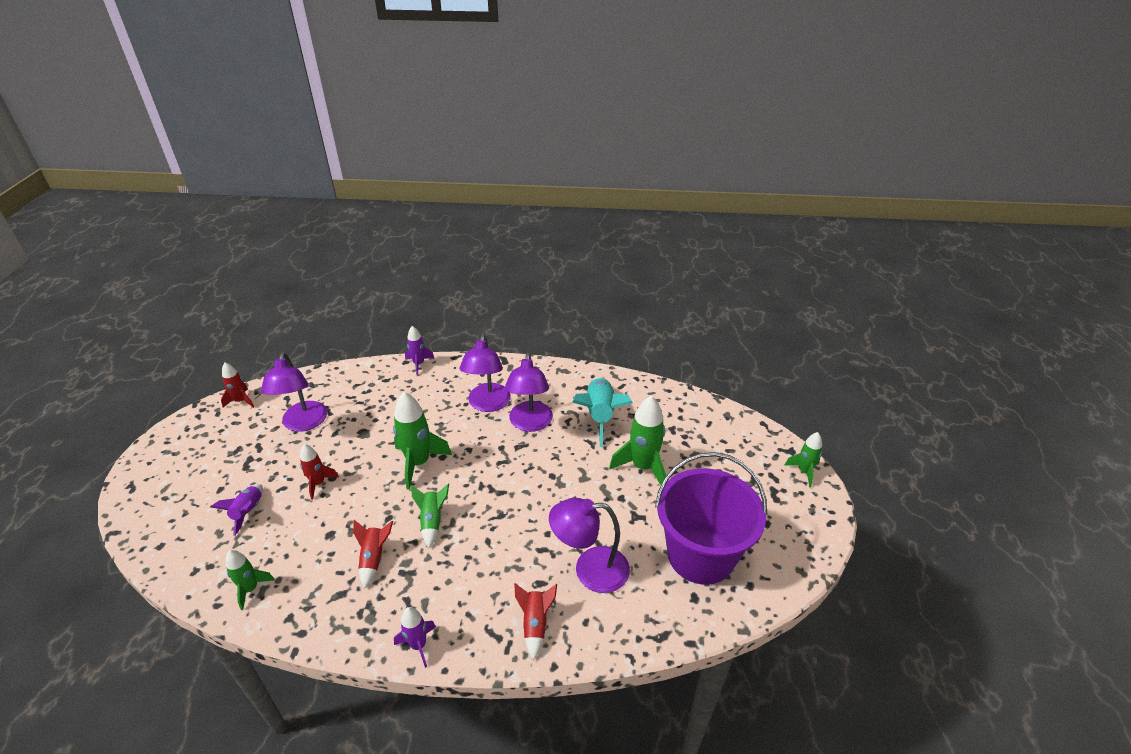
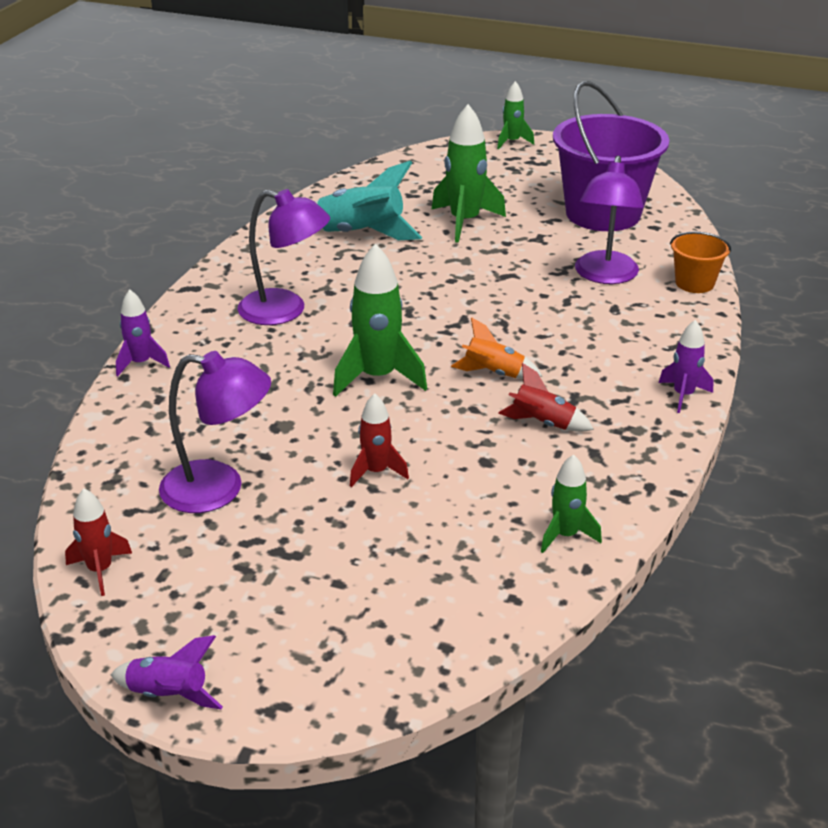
camera: 75 degrees left, 5 degrees down
(248, 512) = (407, 545): purple rocket -> purple rocket (168, 695)
(432, 521) = (494, 373): green rocket -> orange rocket
(530, 423) = (346, 283): purple lamp -> none
(535, 624) = (668, 317): red rocket -> none
(600, 640) = (694, 283): none -> orange bucket

